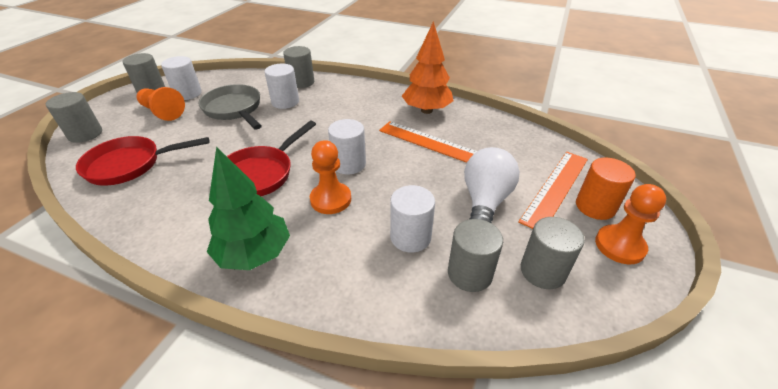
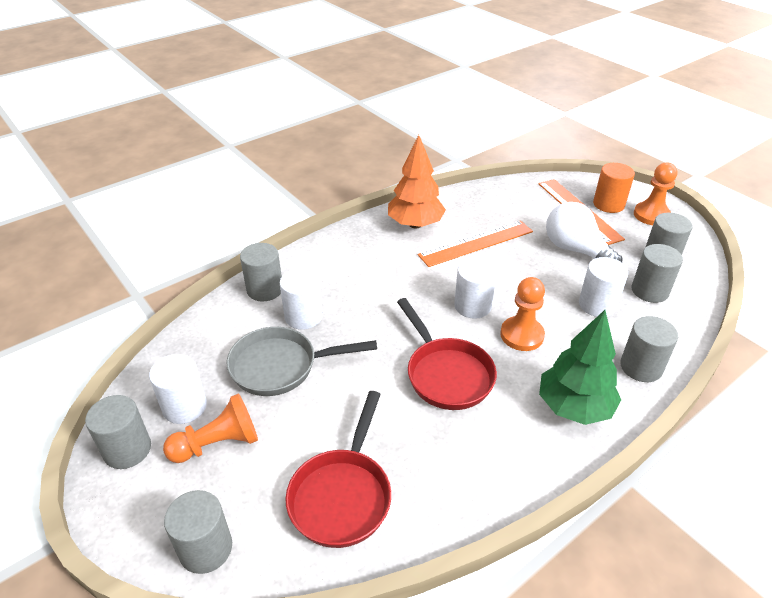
camera: 60 degrees left, 0 degrees up
(336, 292) = (641, 367): none -> grey cylinder

